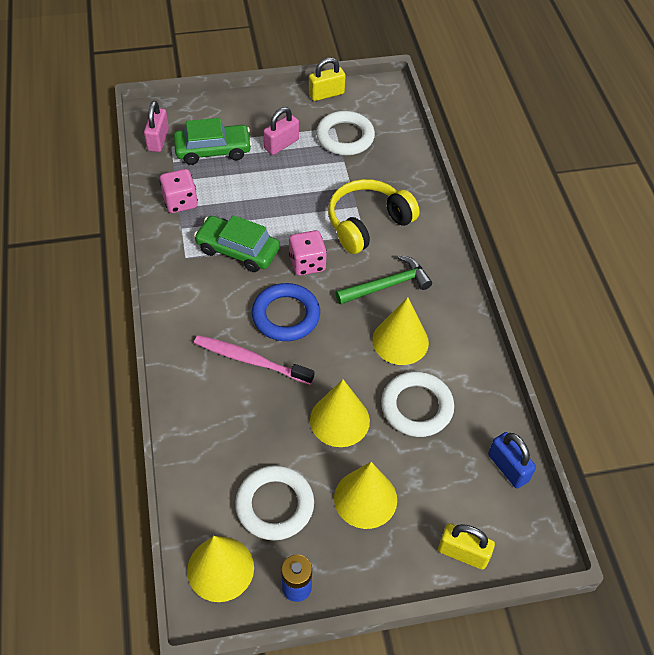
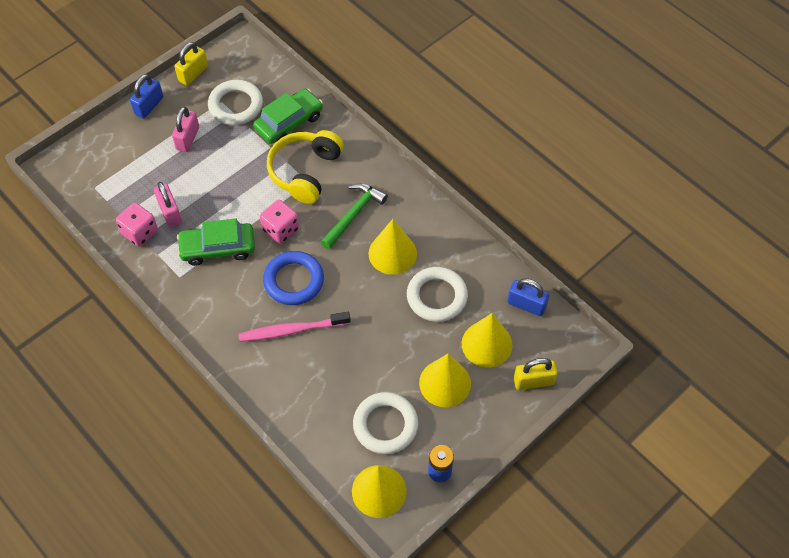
camera: 30 degrees left, 5 degrees up
(158, 140) = (78, 187): pink padlock -> pink padlock (170, 212)
(213, 150) = (134, 173): green car -> green car (289, 122)
(268, 102) = (149, 106): none -> blue padlock
(339, 420) = (389, 337): yellow cone -> yellow cone (487, 344)

